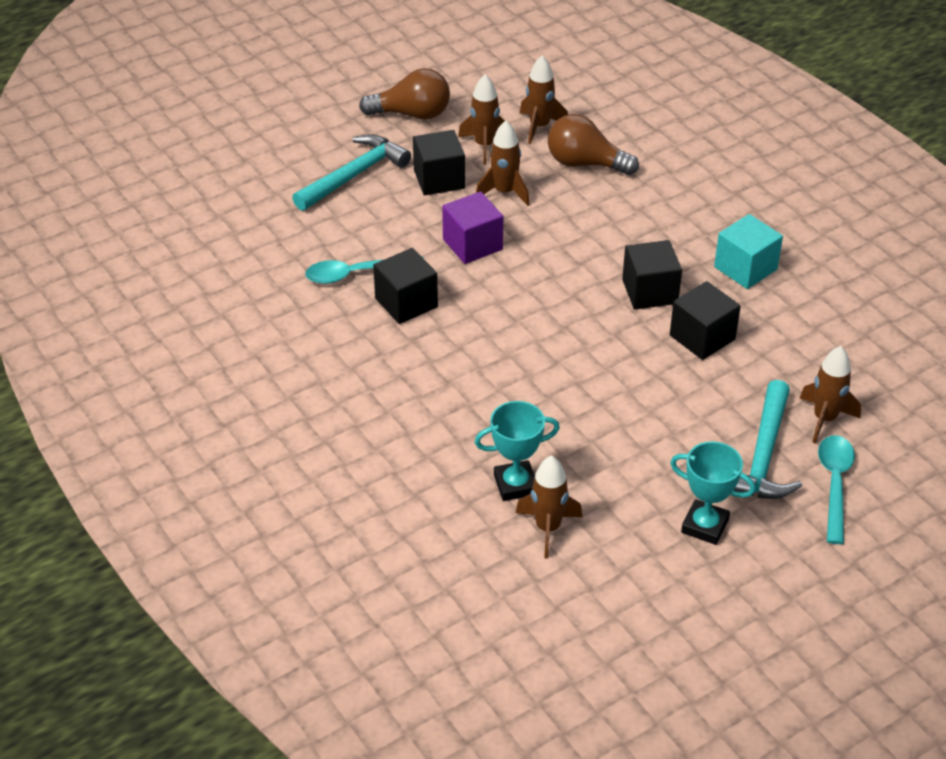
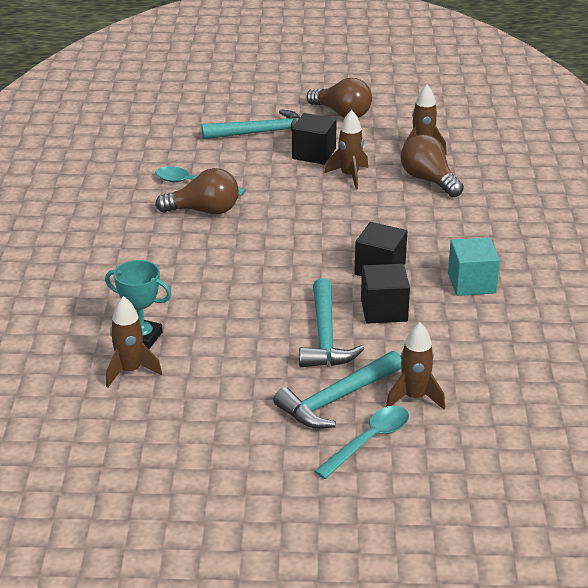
camera: 35 degrees right, 10 degrees down
(406, 303) = (204, 211): black cube -> brown light bulb
(472, 244) = (289, 196): purple cube -> none
(484, 145) = (369, 146): brown rocket -> none
(681, 393) = (325, 336): none -> turquoise hammer
(704, 526) = (238, 420): turquoise trophy -> none

